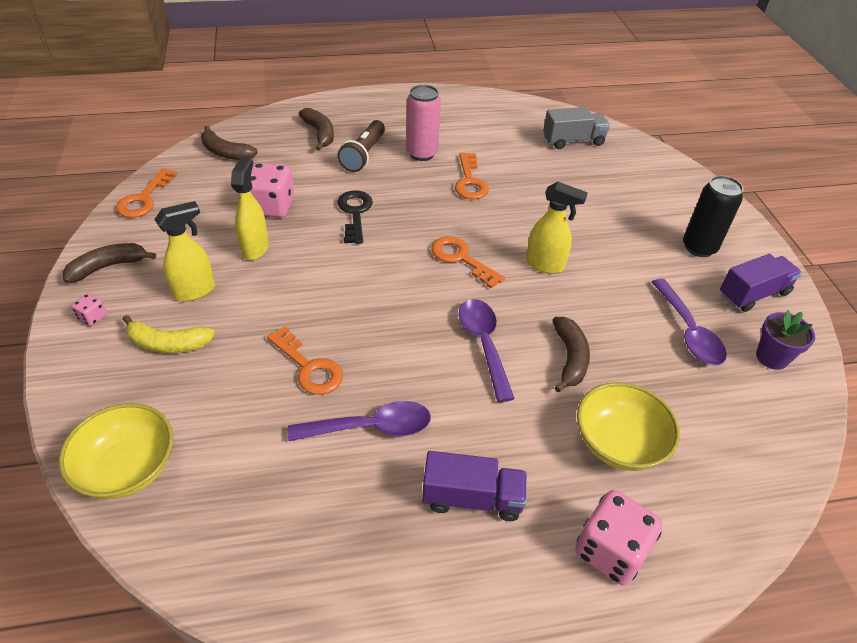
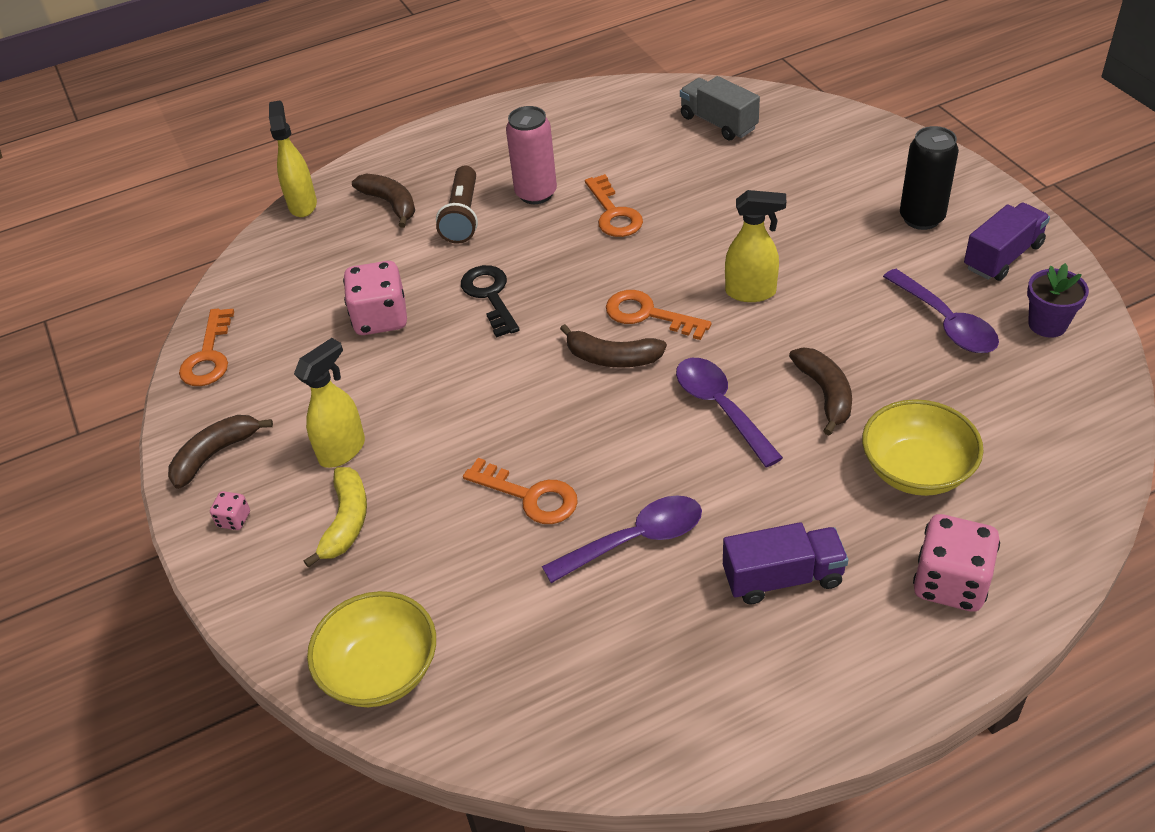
camera: 10 degrees left, 0 degrees up
(168, 344) = (346, 521): yellow banana -> yellow banana turned 75 degrees counterclockwise
(226, 152) = (280, 264): brown banana -> brown banana (612, 358)
(255, 248) = (388, 376): yellow spray bottle -> yellow spray bottle (302, 204)
(573, 141) = (718, 123): grey truck -> grey truck turned 105 degrees counterclockwise

